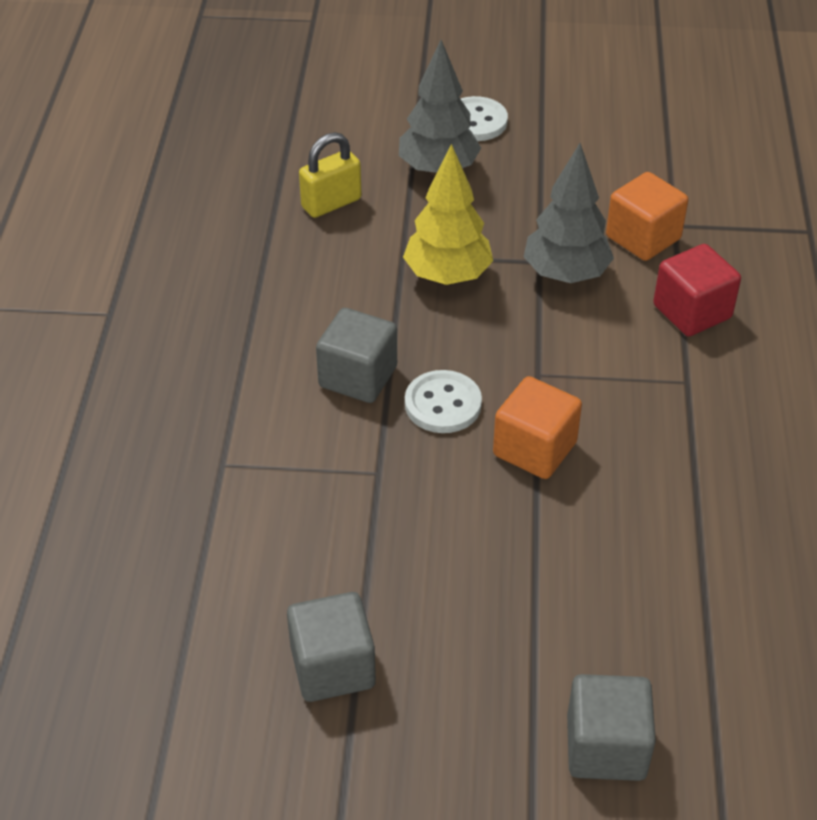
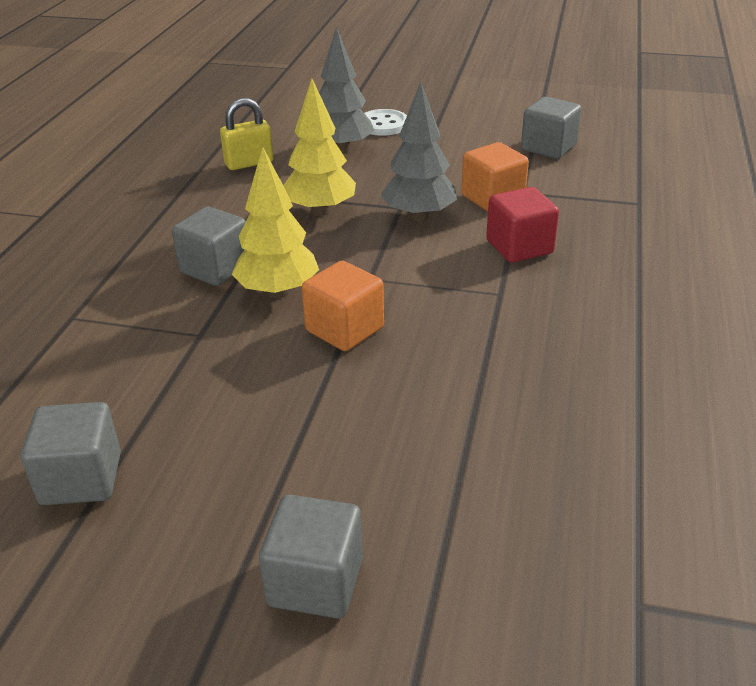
camera: 10 degrees right, 10 degrees down
(443, 404) = (278, 292): white button -> yellow tree
(688, 147) = (548, 148): none -> grey cube

